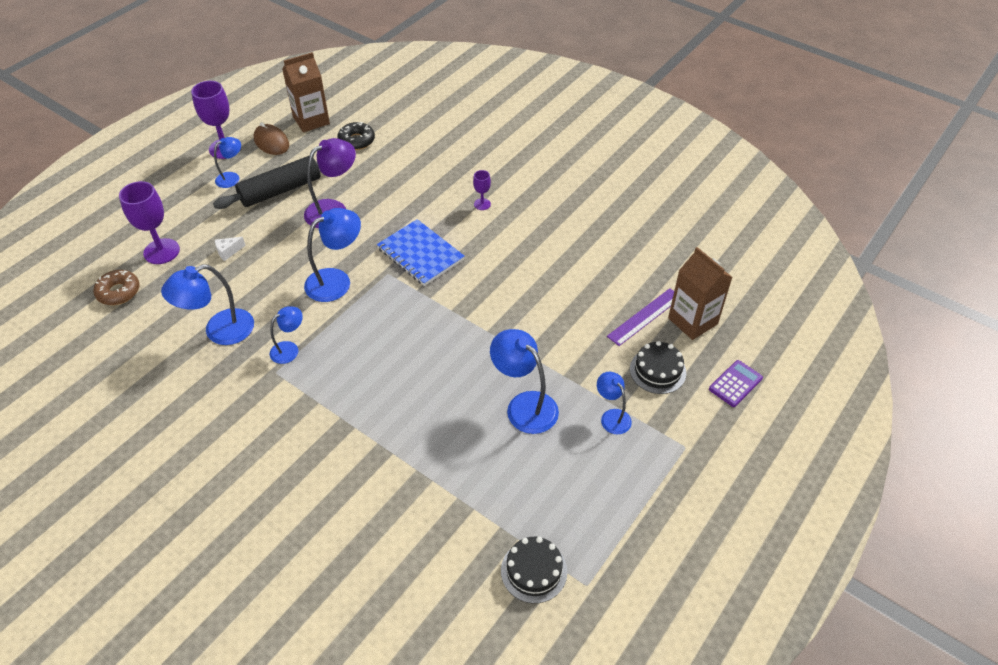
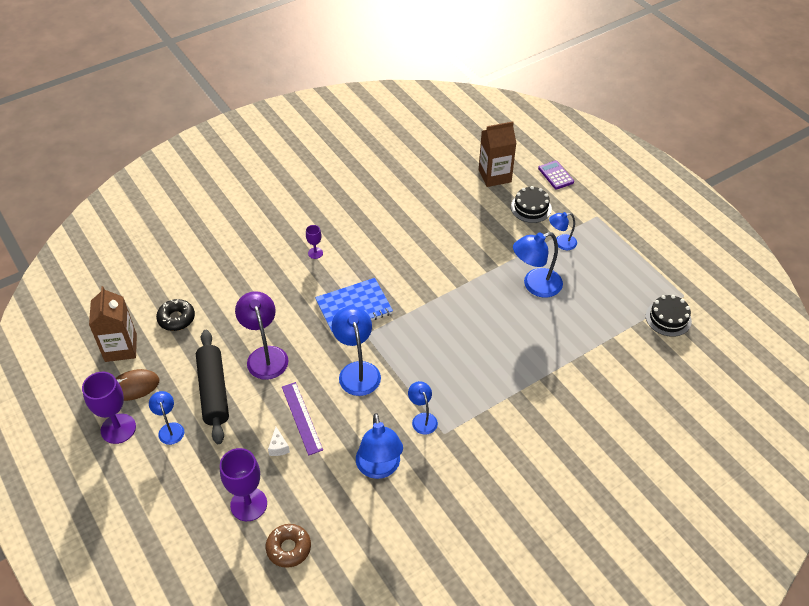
camera: 70 degrees left, 0 degrees up
(645, 316) = (480, 198): purple ruler -> purple ruler (302, 418)

